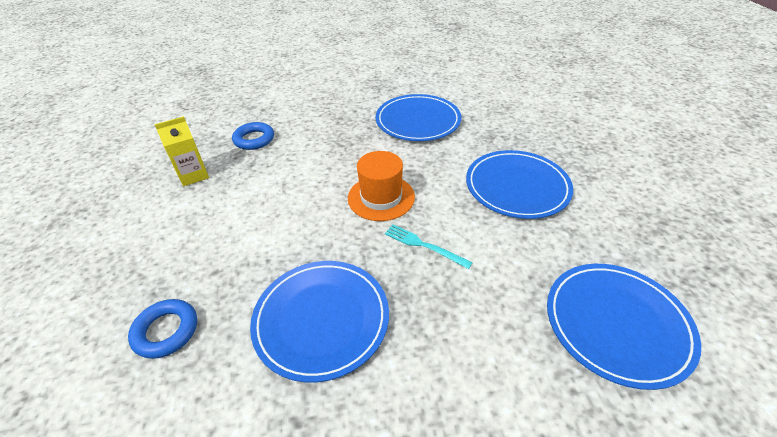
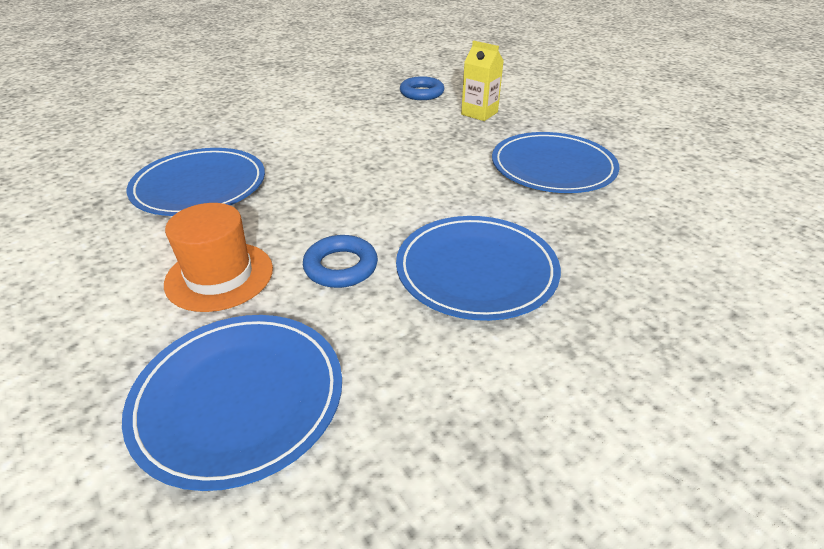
camera: 65 degrees right, 5 degrees down
(166, 331) = (175, 130): blue ring -> blue ring (341, 267)
(193, 175) = (349, 86): yellow carton -> yellow carton (479, 113)
(381, 197) = (381, 177): orange hat -> orange hat (219, 276)
(424, 245) = (318, 219): turquoise fork -> none

